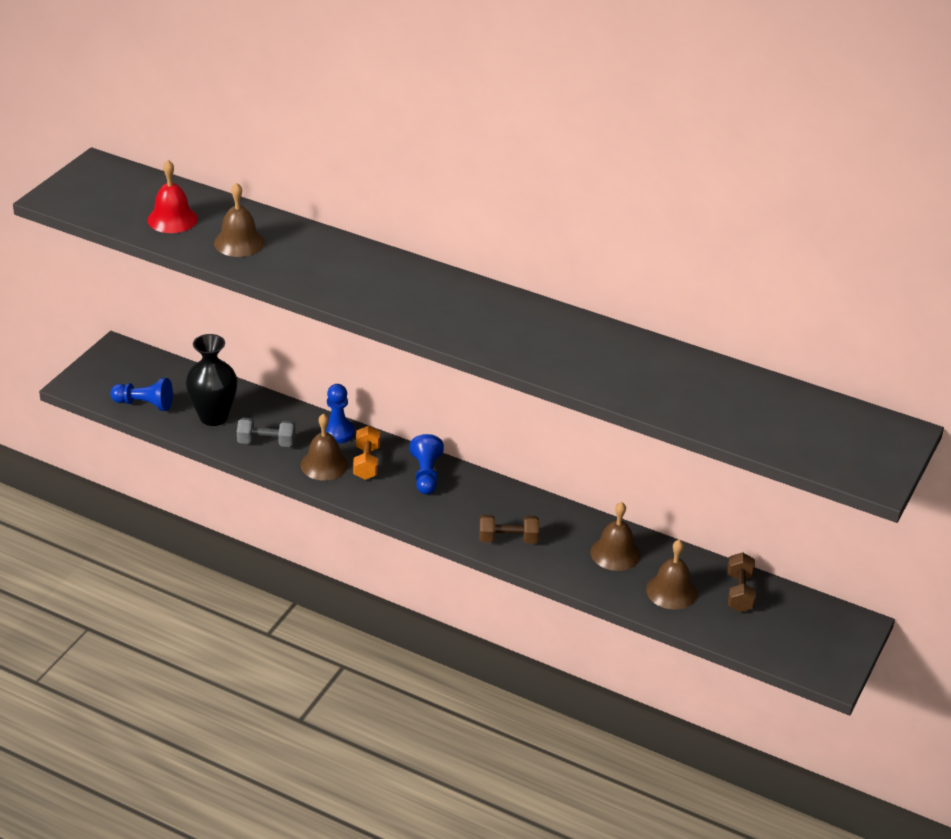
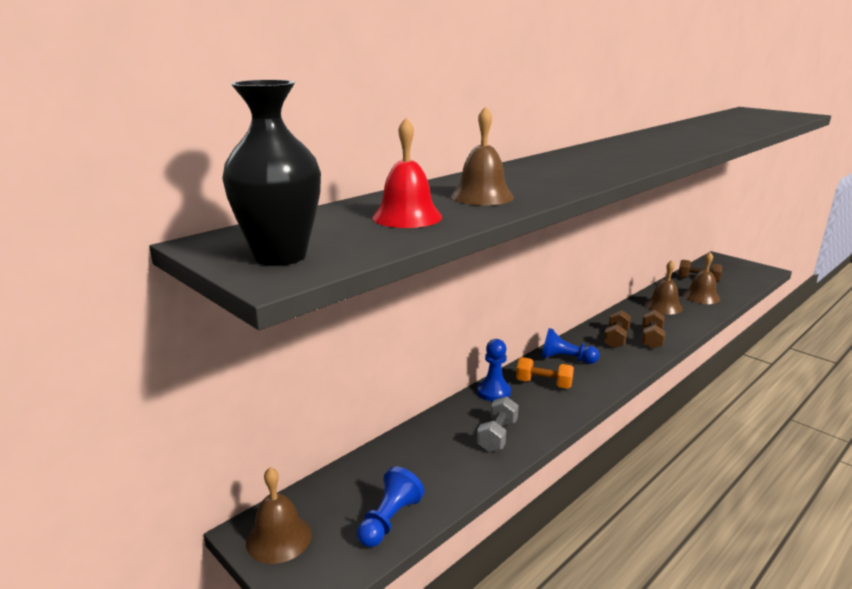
camera: 70 degrees left, 15 degrees down
(213, 417) = (439, 466): black vase -> black vase (280, 256)
(324, 464) = (542, 406): brown bell -> brown bell (279, 538)
(494, 511) = (616, 339): none -> brown dumbbell

